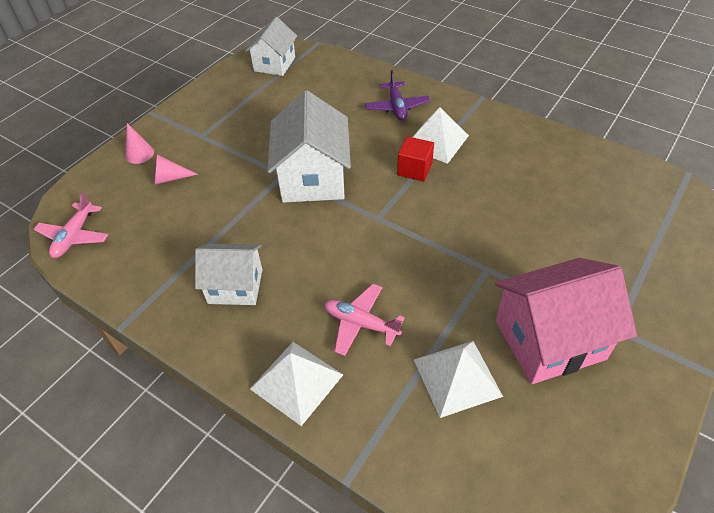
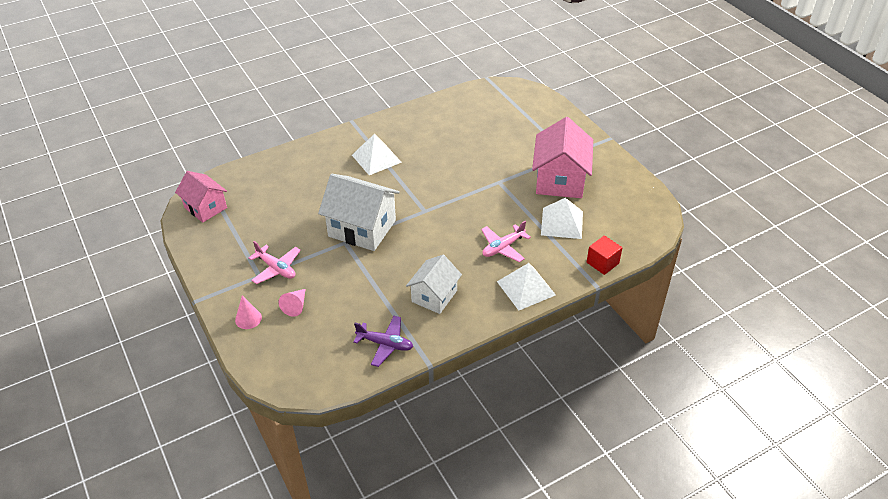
camera: 65 degrees left, 5 degrees down
(74, 236) = (316, 377): pink plane -> pink plane (276, 268)
(274, 64) = (205, 207): white house -> pink house
(397, 107) = (324, 162): purple plane -> purple plane (385, 344)
(414, 169) = (395, 178): red cube -> red cube (602, 263)

